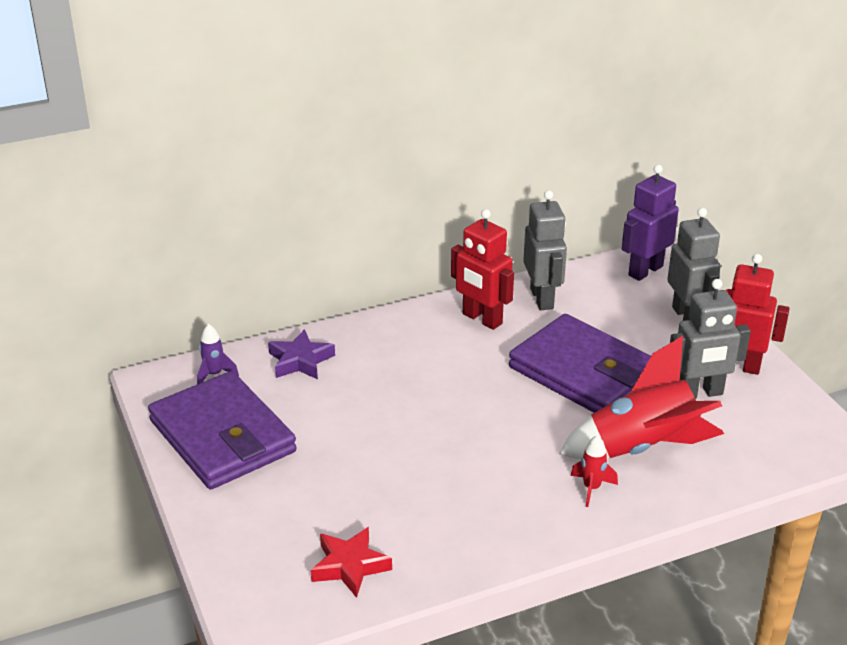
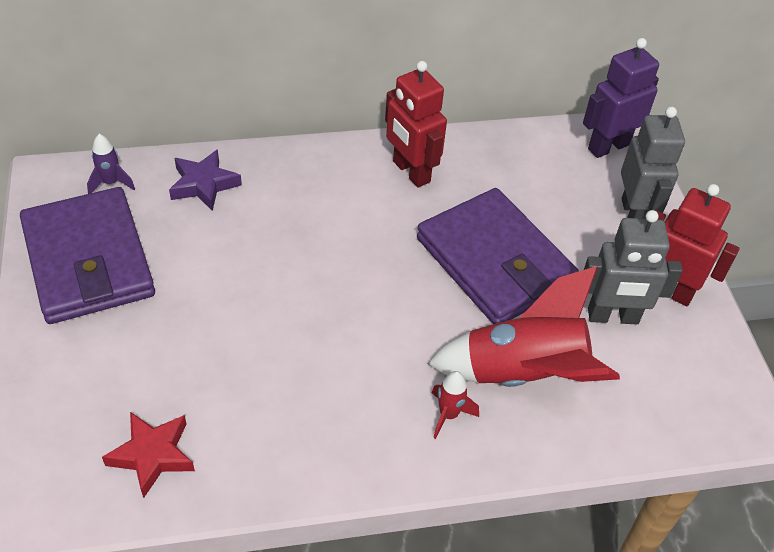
camera: 10 degrees right, 15 degrees up
(542, 298) = (484, 159): grey robot -> none

